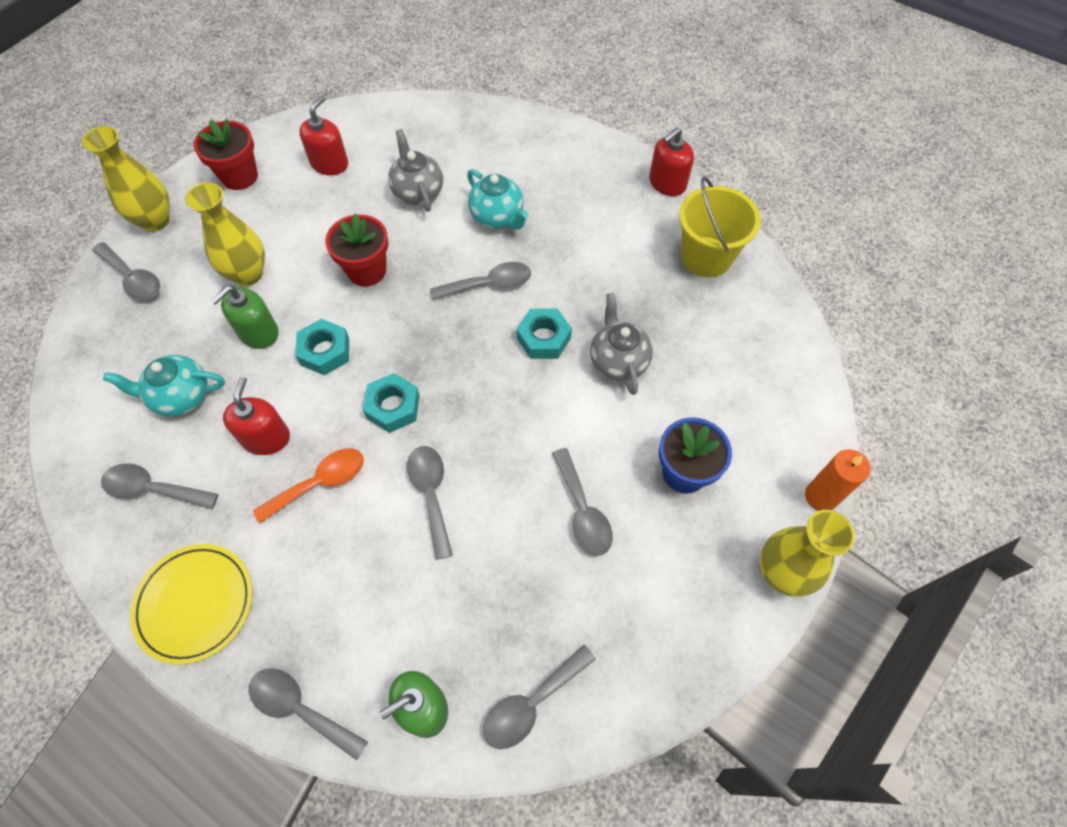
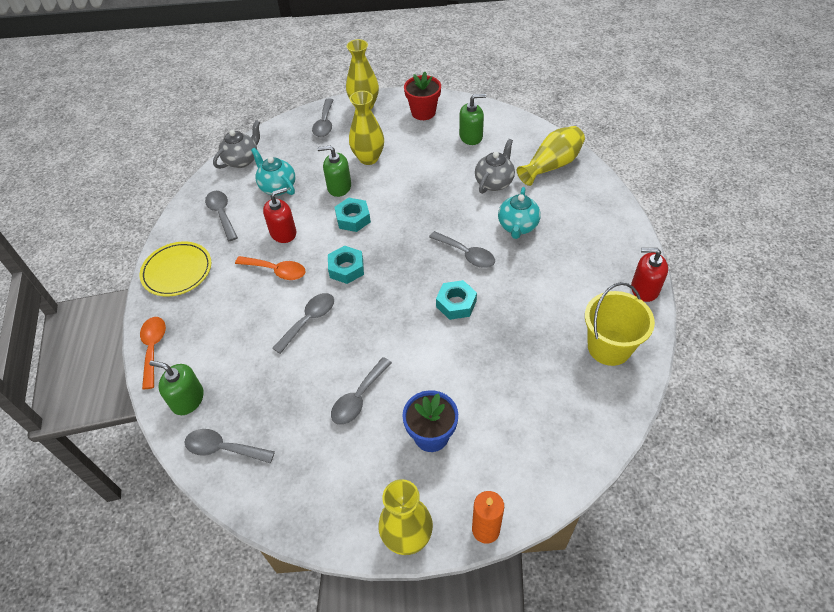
camera: 55 degrees right, 10 degrees down
(300, 709) = (153, 348): grey spoon -> orange spoon
(329, 164) = (471, 136): red soap dispenser -> green soap dispenser
(366, 270) = (419, 199): red flower pot -> none
(448, 133) = (551, 165): none -> yellow vase
(618, 361) = (477, 350): grey teapot -> grey teapot (242, 160)

